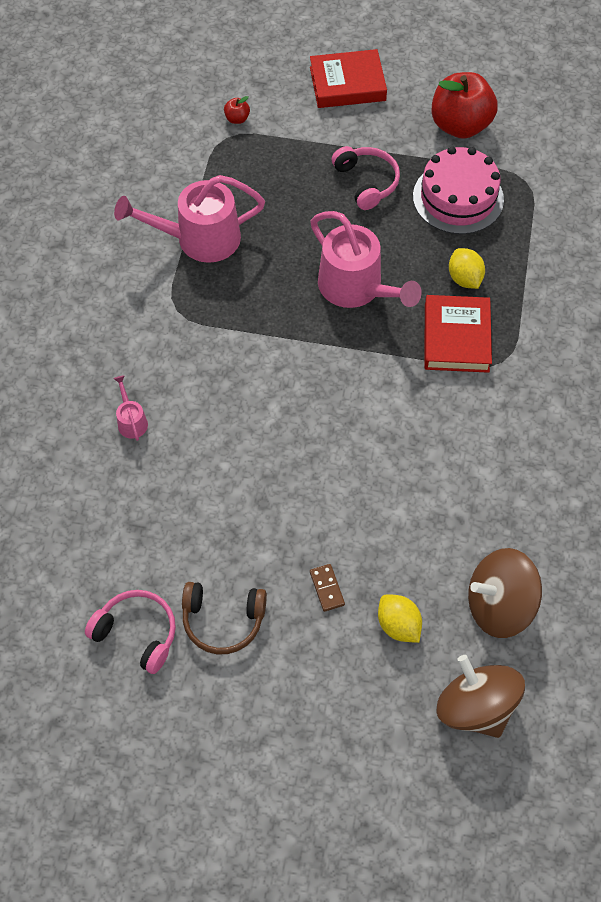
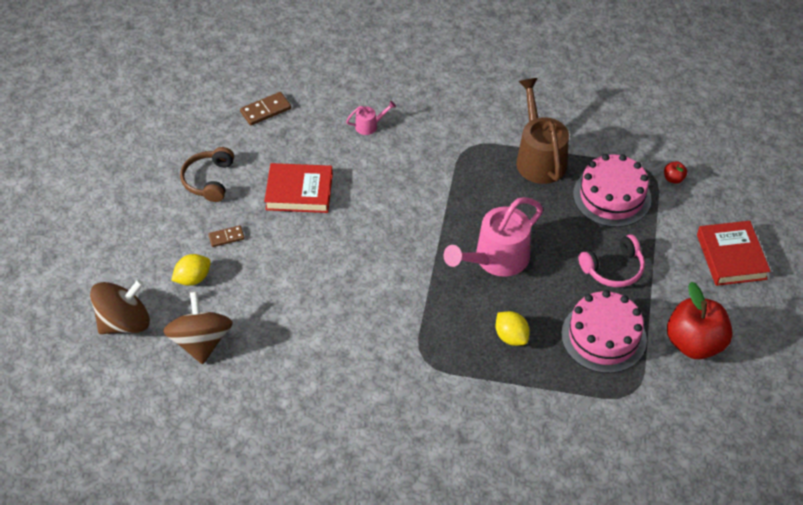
camera: 90 degrees right, 10 degrees down
(90, 554) = (265, 110): none -> brown domino
(137, 633) = (205, 137): pink headphones -> none
(199, 239) = (539, 157): pink watering can -> brown watering can
(262, 175) = (612, 196): none -> pink cake
(456, 338) = (447, 327): red book -> red book (299, 192)
(464, 278) = (511, 337): yellow lemon -> yellow lemon turned 75 degrees clockwise

